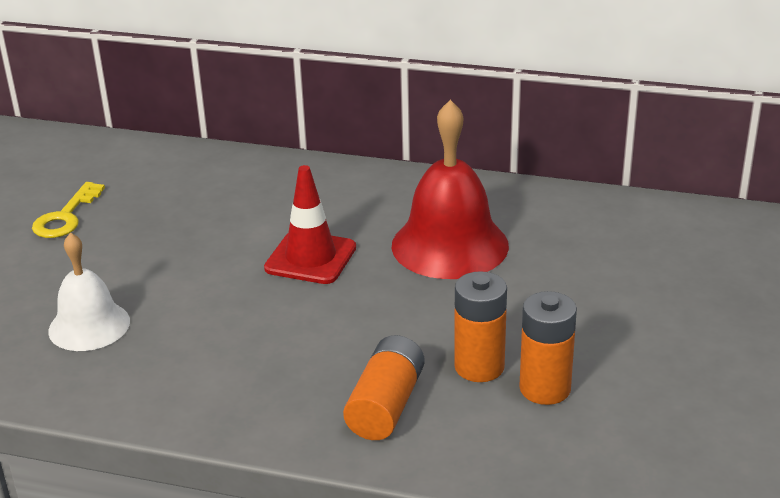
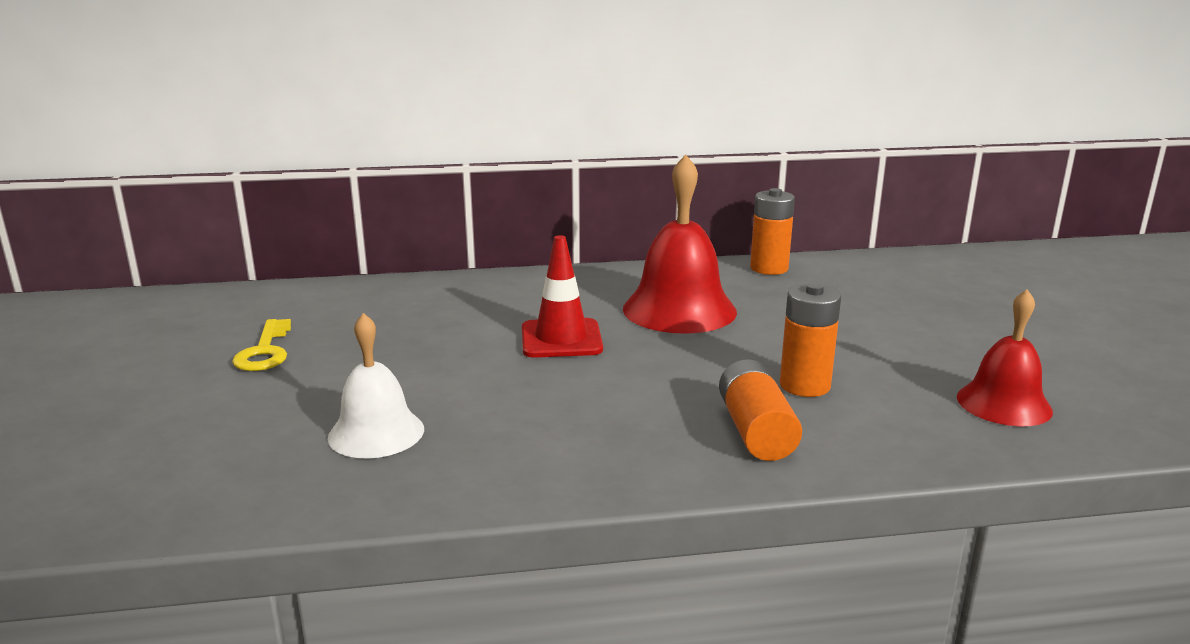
camera: 25 degrees left, 10 degrees down
(545, 388) = (878, 389): orange battery -> orange battery (769, 268)
(651, 438) = (1004, 403): none -> red bell

